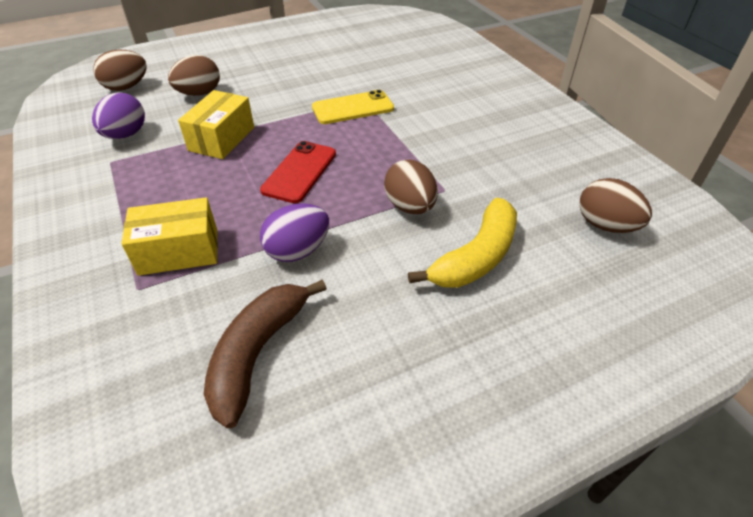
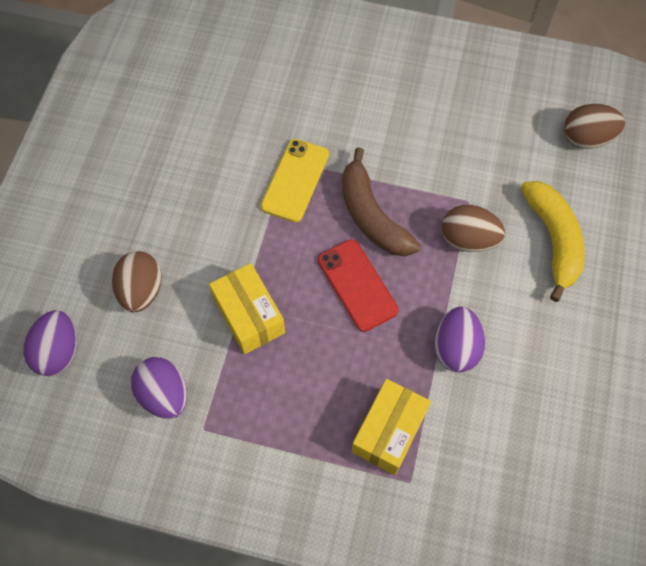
camera: 50 degrees left, 20 degrees up
(126, 87) = (58, 351): brown egg -> purple egg
(258, 353) = (537, 433): brown banana -> brown banana (371, 215)

